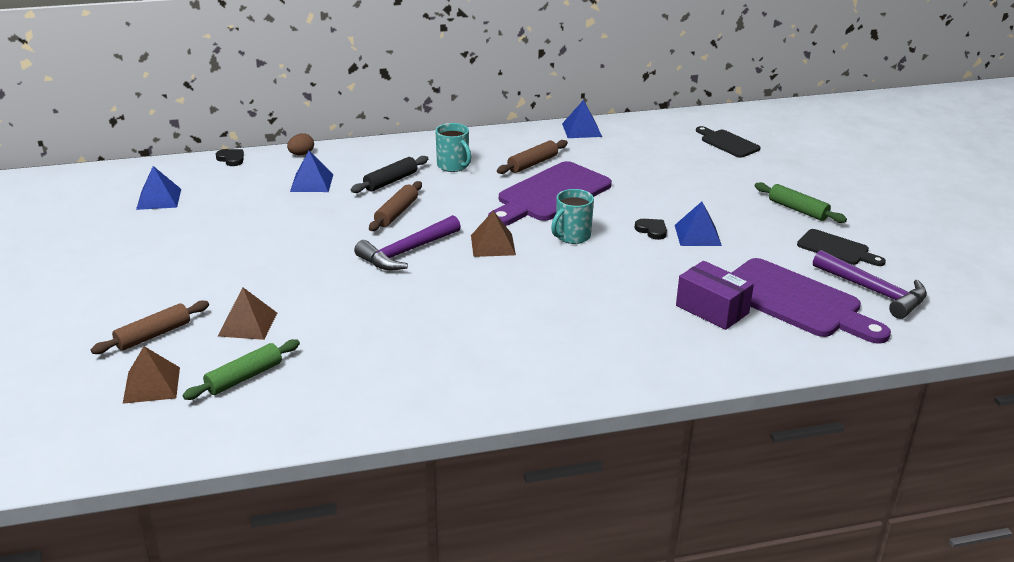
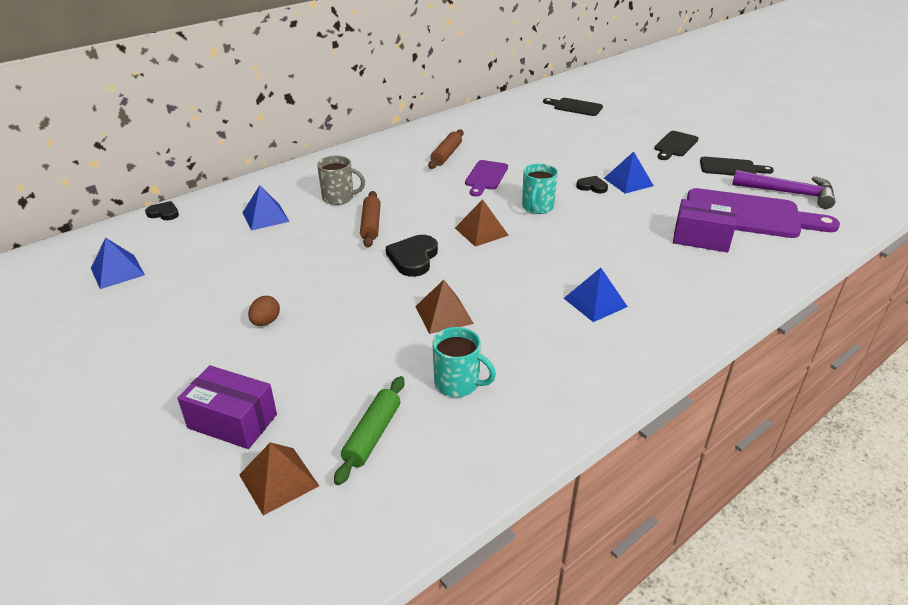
camera: 25 degrees left, 5 degrees up
(153, 335) = (232, 421): brown rolling pin -> purple box
(248, 324) = (325, 375): brown pyramid -> brown pyramid (444, 314)
(301, 154) = (232, 193): brown egg -> brown egg (266, 322)
(390, 181) = (339, 198): black rolling pin -> grey mug
(406, 252) = (413, 258): purple hammer -> black heart
(453, 166) = (382, 171): turquoise mug -> turquoise mug (458, 384)
(550, 194) = (485, 177): purple cutting board -> purple cutting board, size x0.54
(581, 130) = (458, 120): blue pyramid -> blue pyramid (595, 302)
(798, 210) = (675, 145): green rolling pin -> black cutting board

